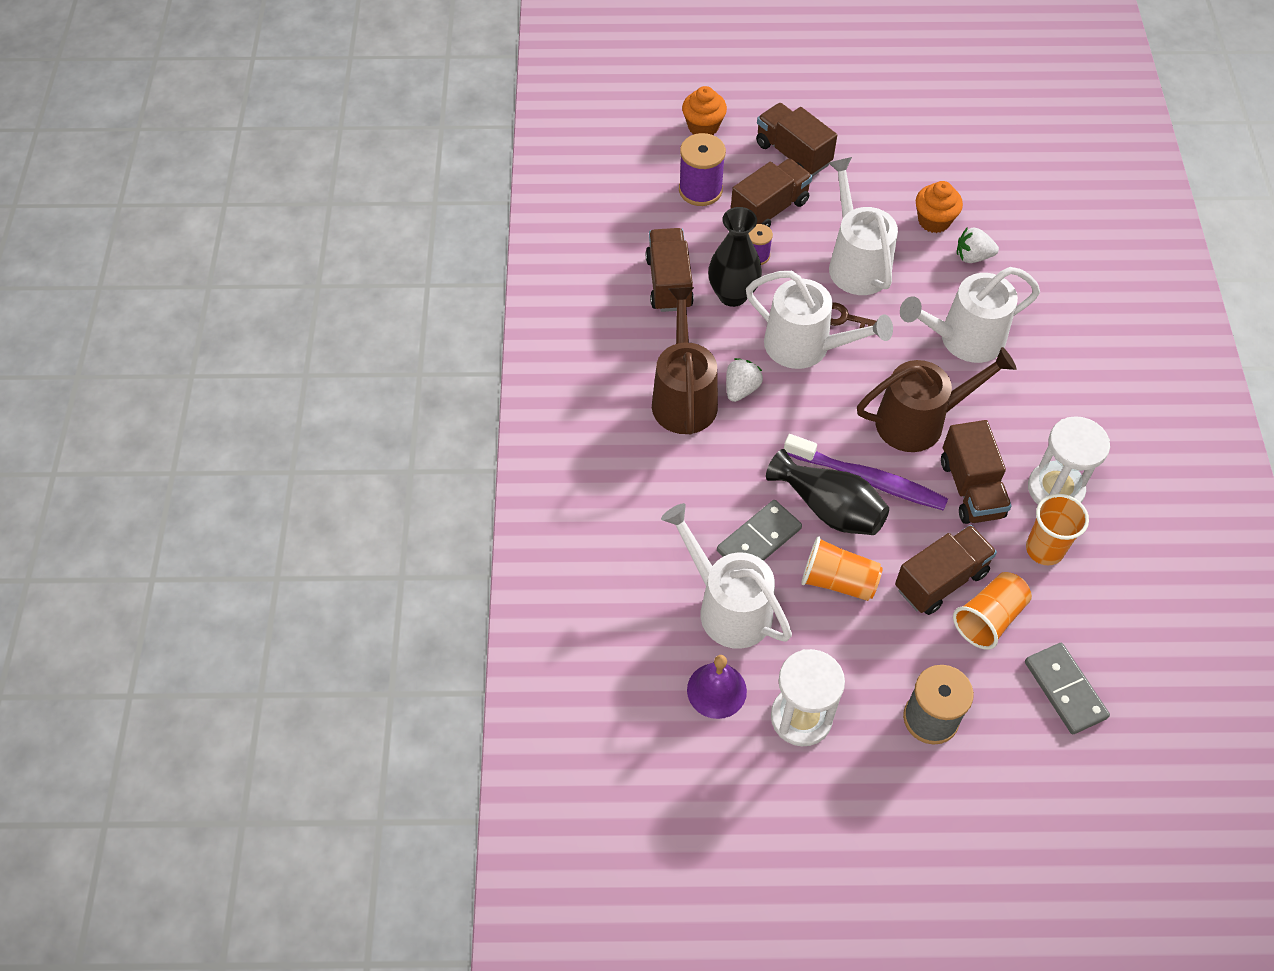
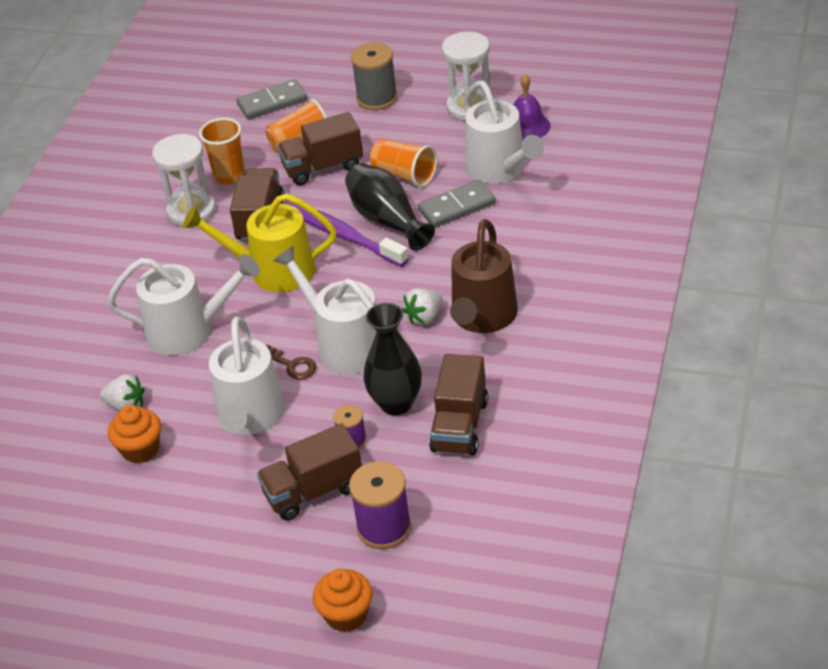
camera: 160 degrees left, 15 degrees down
(793, 154) = (252, 557): brown truck -> none
(920, 421) = (272, 271): brown watering can -> yellow watering can
(1065, 690) = (272, 102): grey domino -> grey domino turned 75 degrees clockwise

